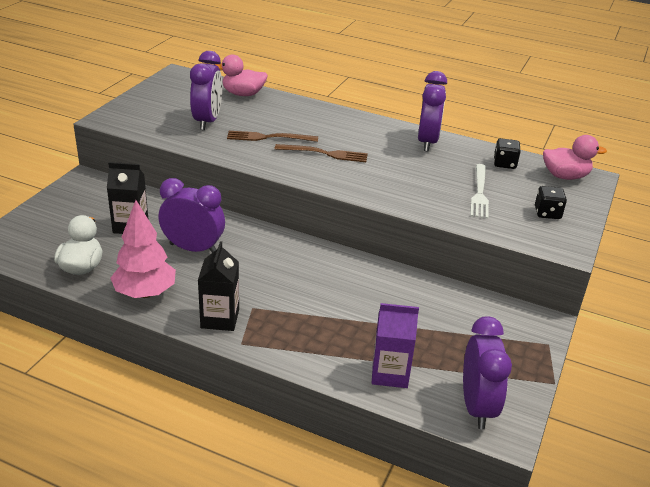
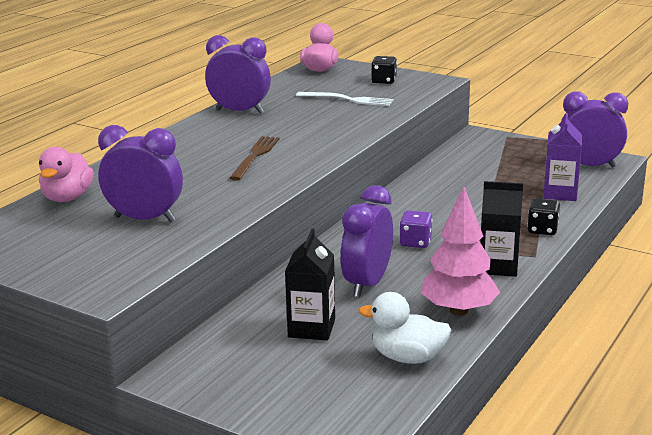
camera: 80 degrees left, 10 degrees down
(266, 273) = (415, 242): none -> purple dice
(268, 137) = (205, 183): brown fork -> none
(504, 163) = (293, 87): black dice -> black dice (542, 230)

